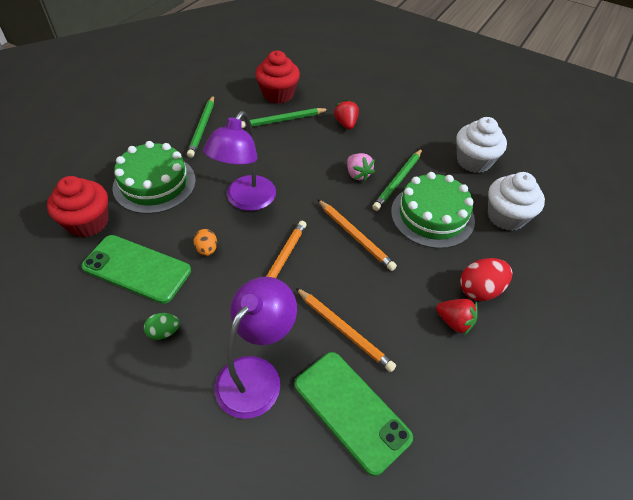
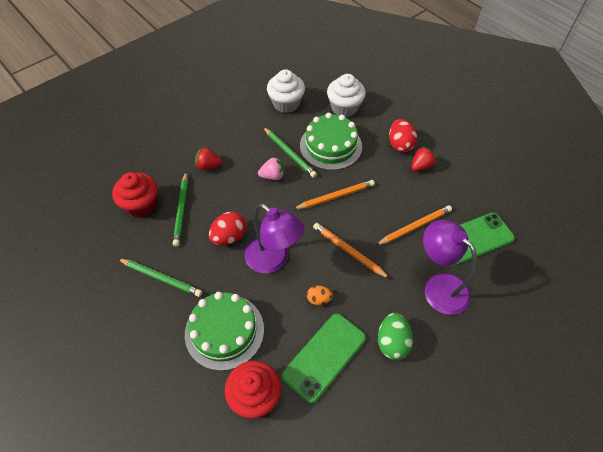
camera: 70 degrees left, 5 degrees up
(164, 332) = (392, 342): green egg -> green egg, size x1.67
(264, 160) = (229, 237): none -> red egg

